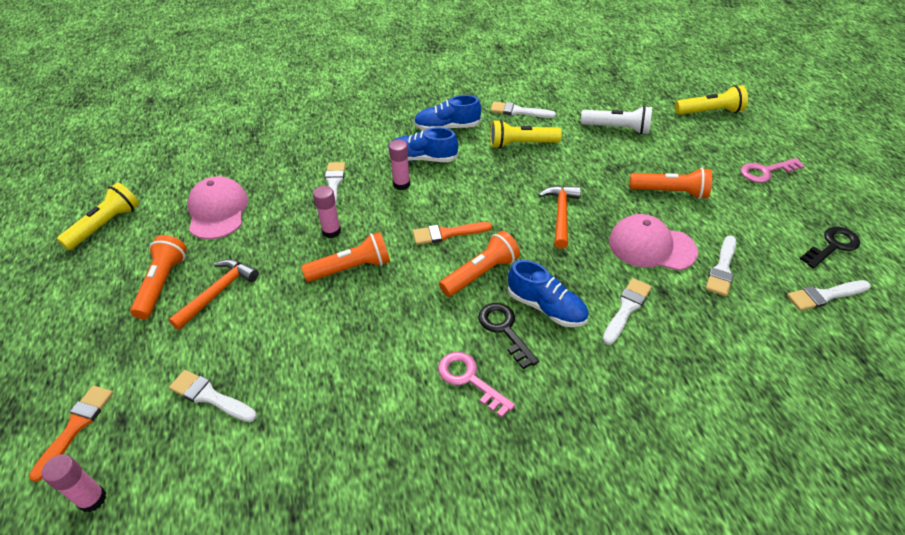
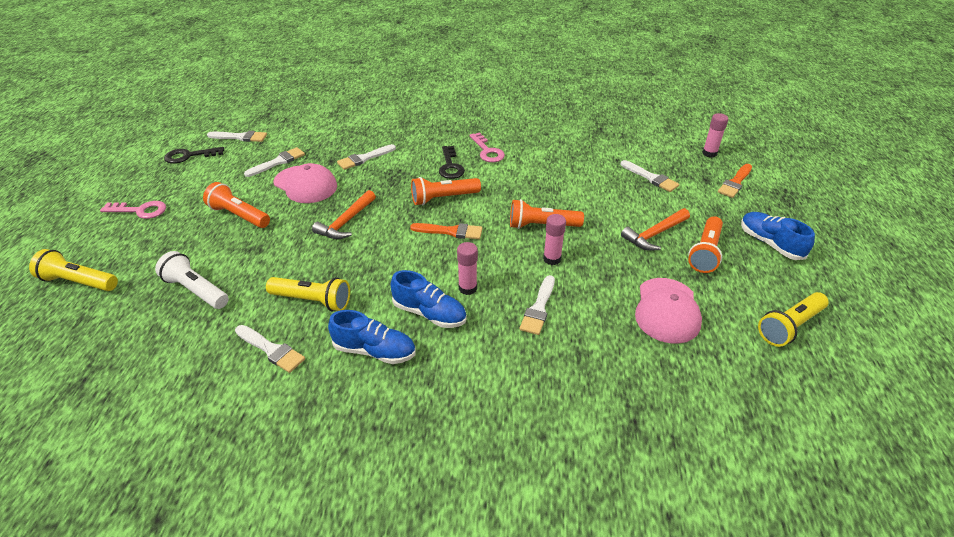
camera: 160 degrees left, 5 degrees down
(546, 307) = (414, 170): blue shoe -> blue shoe (770, 244)

